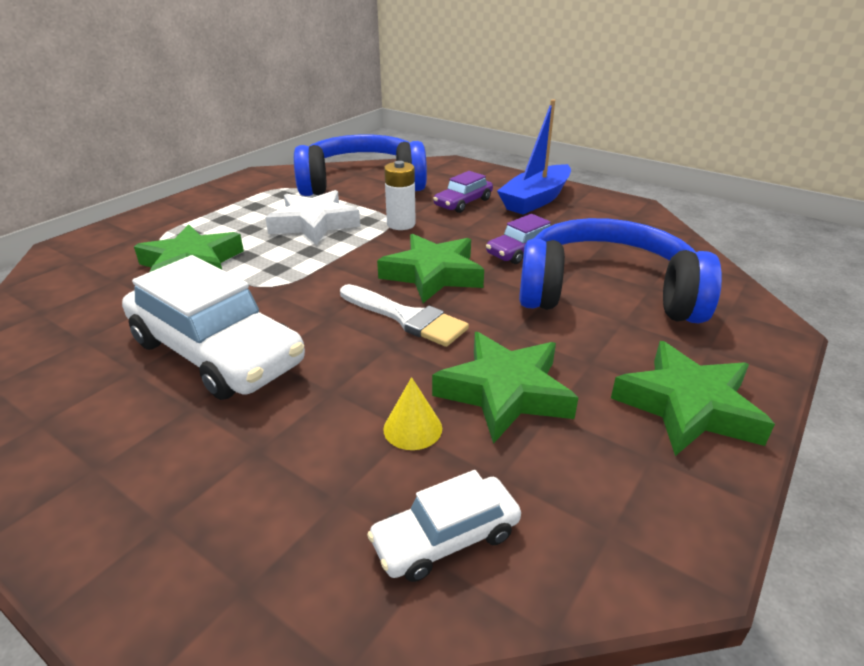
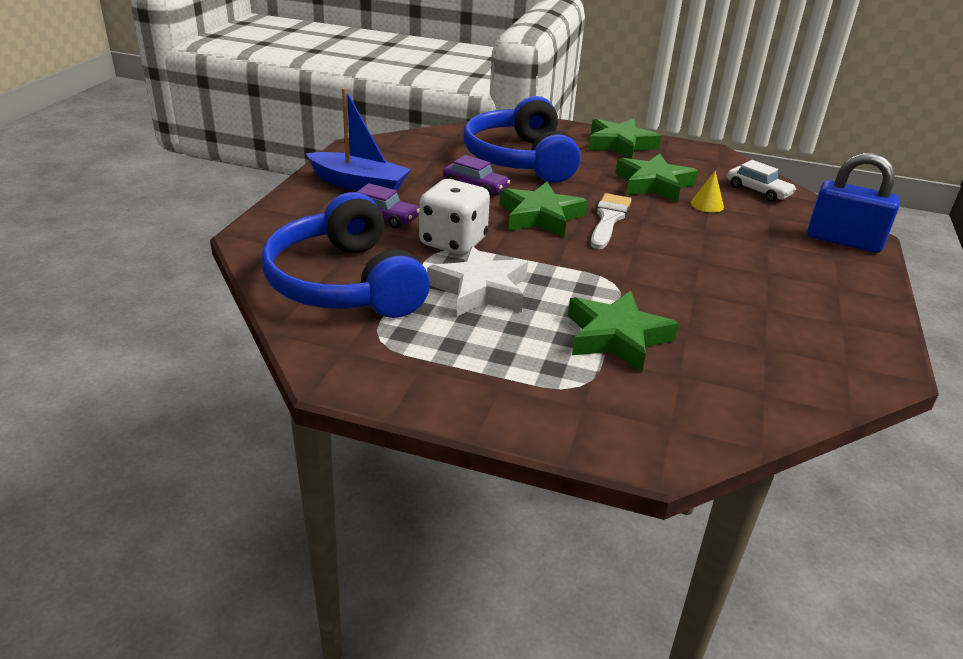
camera: 110 degrees left, 0 degrees up
(186, 572) = (843, 241): none -> blue padlock
(216, 352) = (715, 280): white car -> none
(401, 224) = (453, 242): white battery -> white dice

